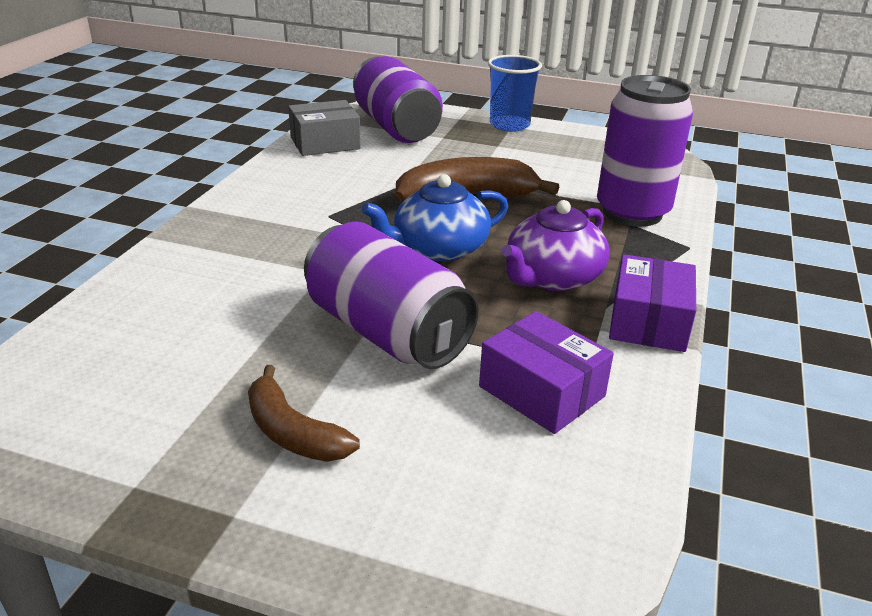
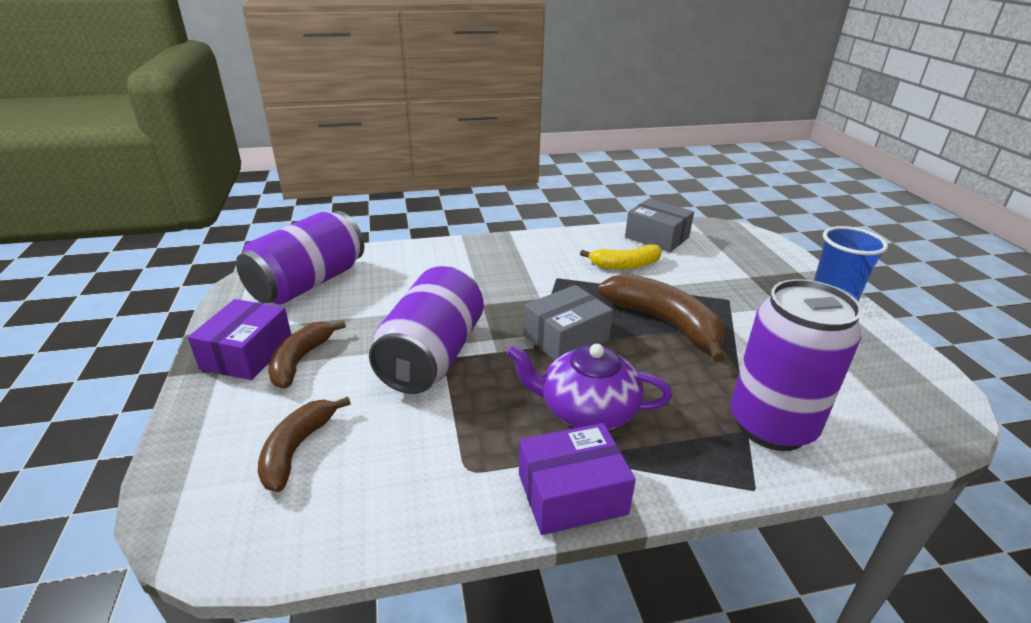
camera: 60 degrees right, 0 degrees up
(353, 175) = (625, 265): none -> yellow banana
(396, 127) = (729, 252): purple can -> purple can (308, 283)
(438, 248) = (566, 338): blue teapot -> grey box
(471, 471) = (297, 449): none -> brown banana
(541, 391) = (412, 455): purple box -> purple box (247, 354)

